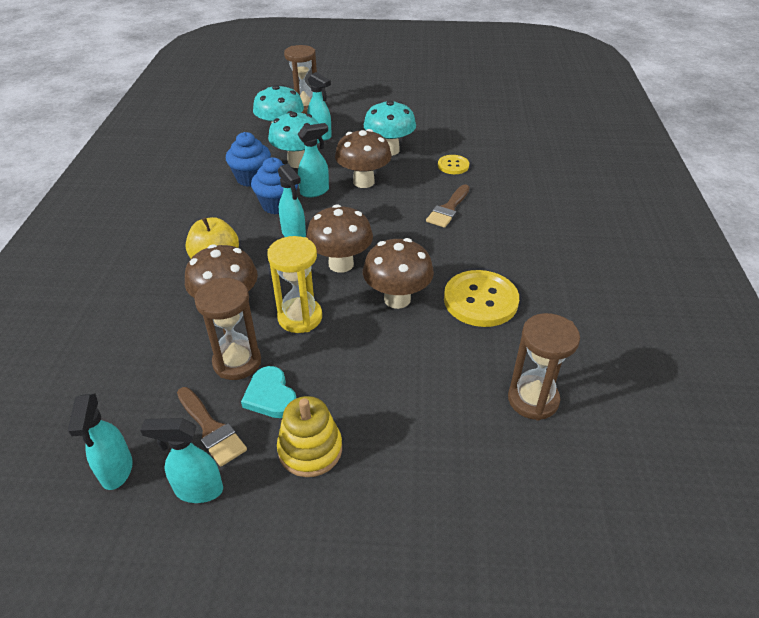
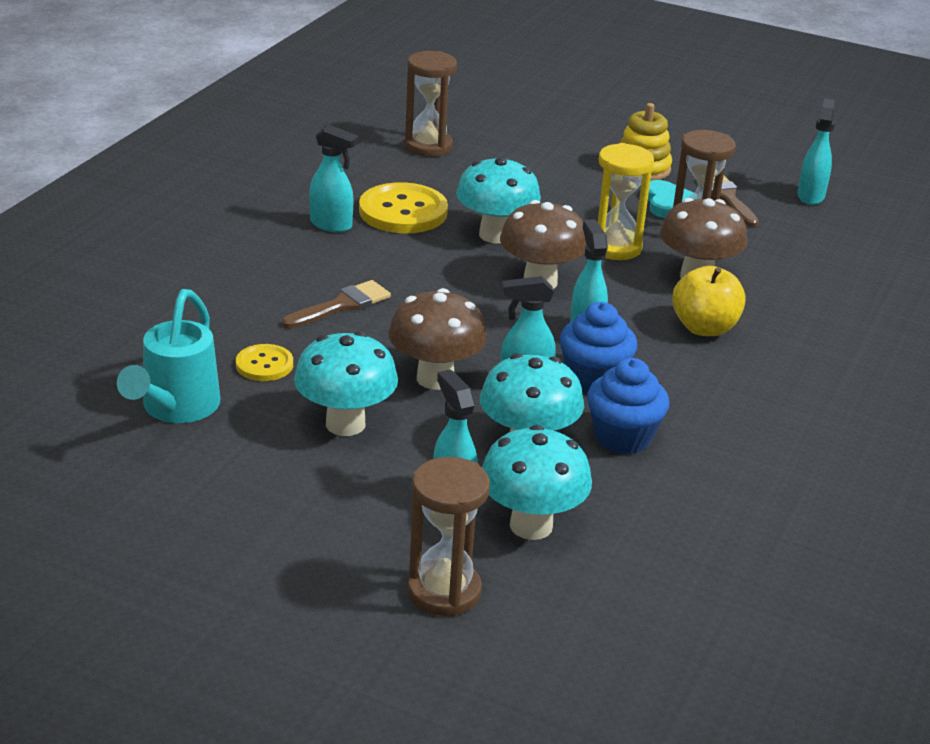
camera: 160 degrees left, 10 degrees down
(198, 490) = (741, 172): turquoise spray bottle -> turquoise spray bottle (331, 225)
(397, 299) = (495, 235): brown mushroom -> turquoise mushroom
(468, 137) = (175, 409): none -> turquoise watering can

